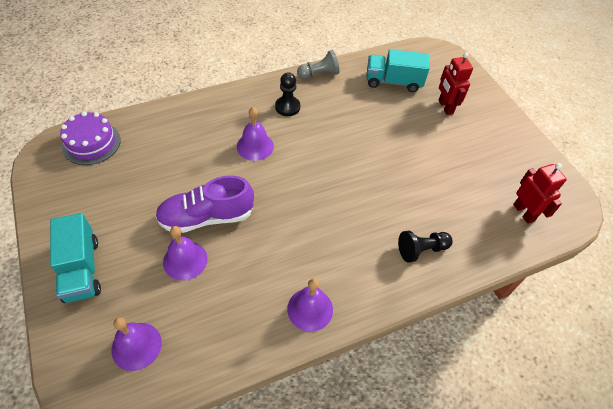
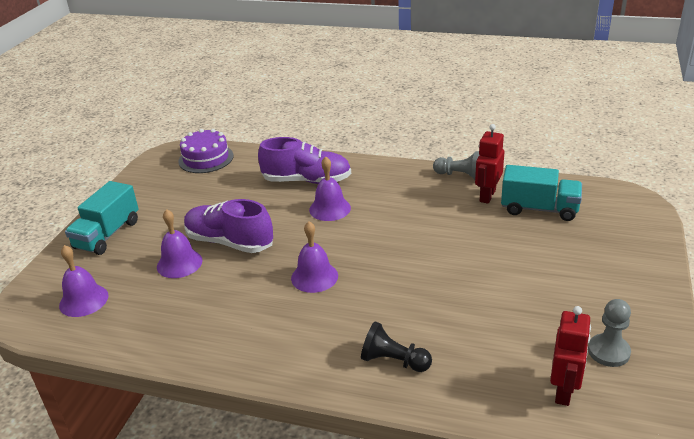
camera: 45 degrees right, 20 degrees down
(209, 127) = (307, 180): none -> purple shoe
(287, 107) = (396, 190): black pawn -> none
(310, 309) = (232, 348): purple bell -> purple bell (314, 277)
(393, 82) = (539, 209): turquoise truck -> turquoise truck turned 150 degrees clockwise
(445, 107) = (579, 253): red robot -> red robot (487, 196)
(520, 172) = (608, 352): none -> grey pawn

